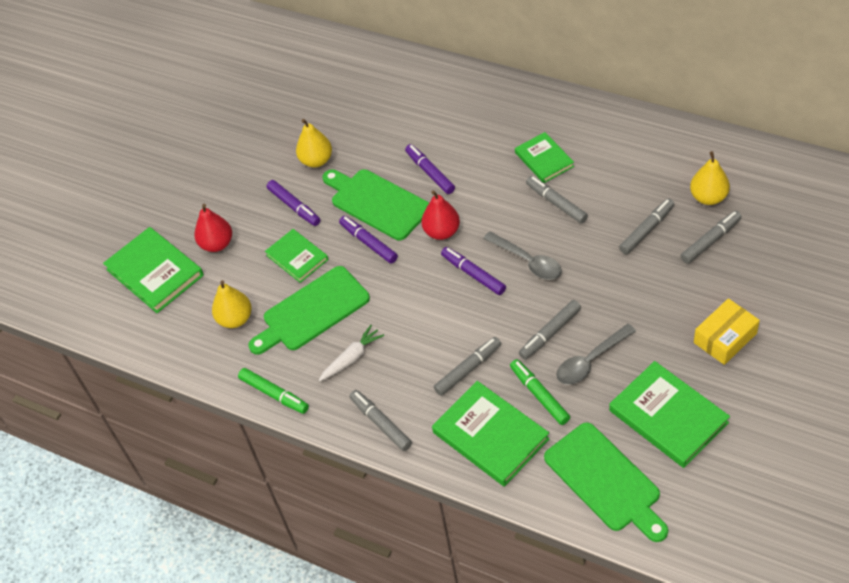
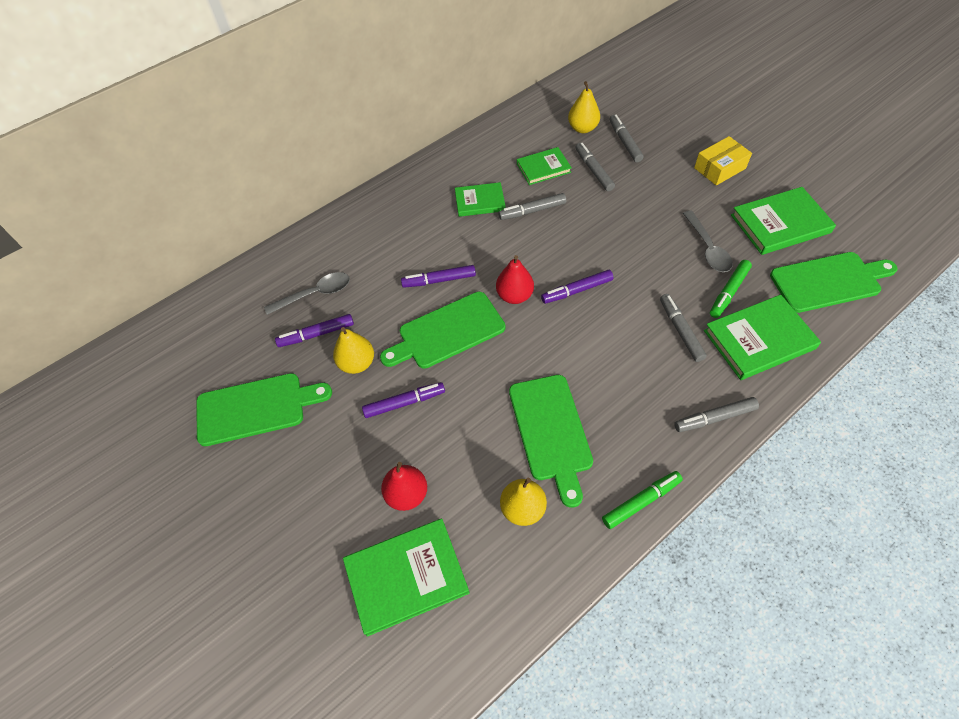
camera: 70 degrees left, 5 degrees up
(248, 123) = (256, 408): none -> green cutting board
(297, 257) = (473, 422): green book -> green book (543, 168)
(352, 358) = (626, 416): white carrot -> none
(368, 243) = (493, 355): purple marker -> purple marker (316, 334)
(527, 261) = (583, 250): grey spoon -> grey spoon (315, 294)
(539, 395) = (729, 292): green marker -> green marker turned 45 degrees counterclockwise
(550, 333) = (667, 263): grey marker -> none
(725, 338) = (720, 168): yellow box -> yellow box turned 75 degrees clockwise

